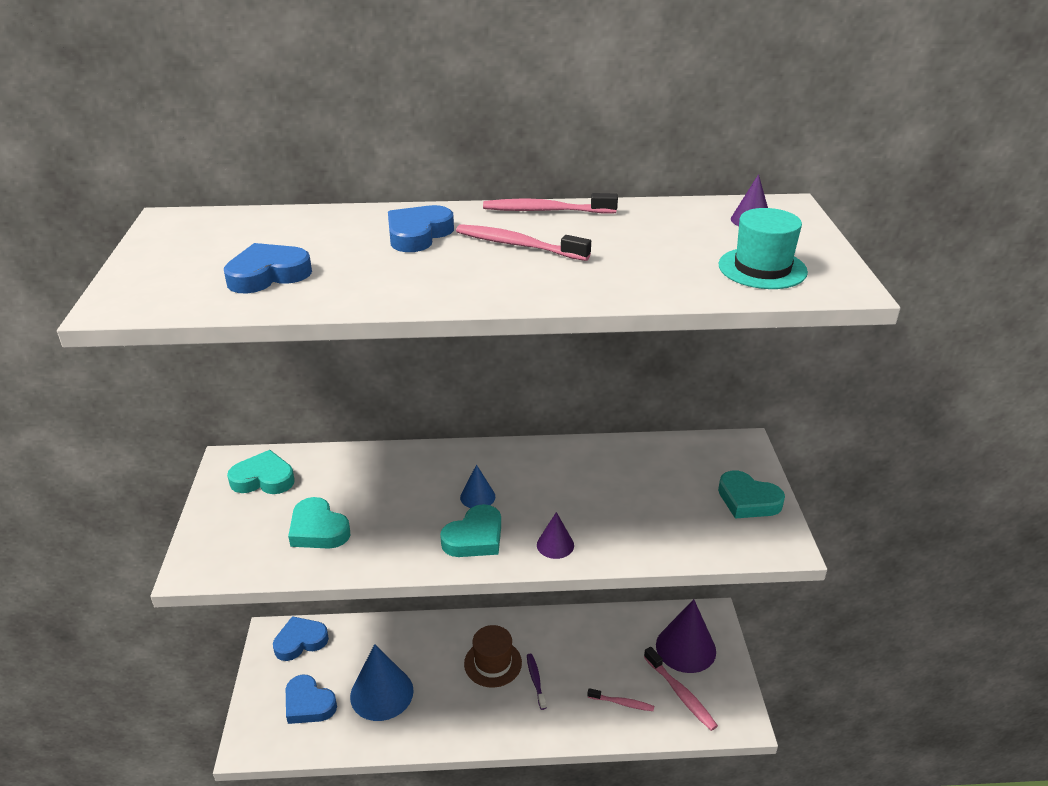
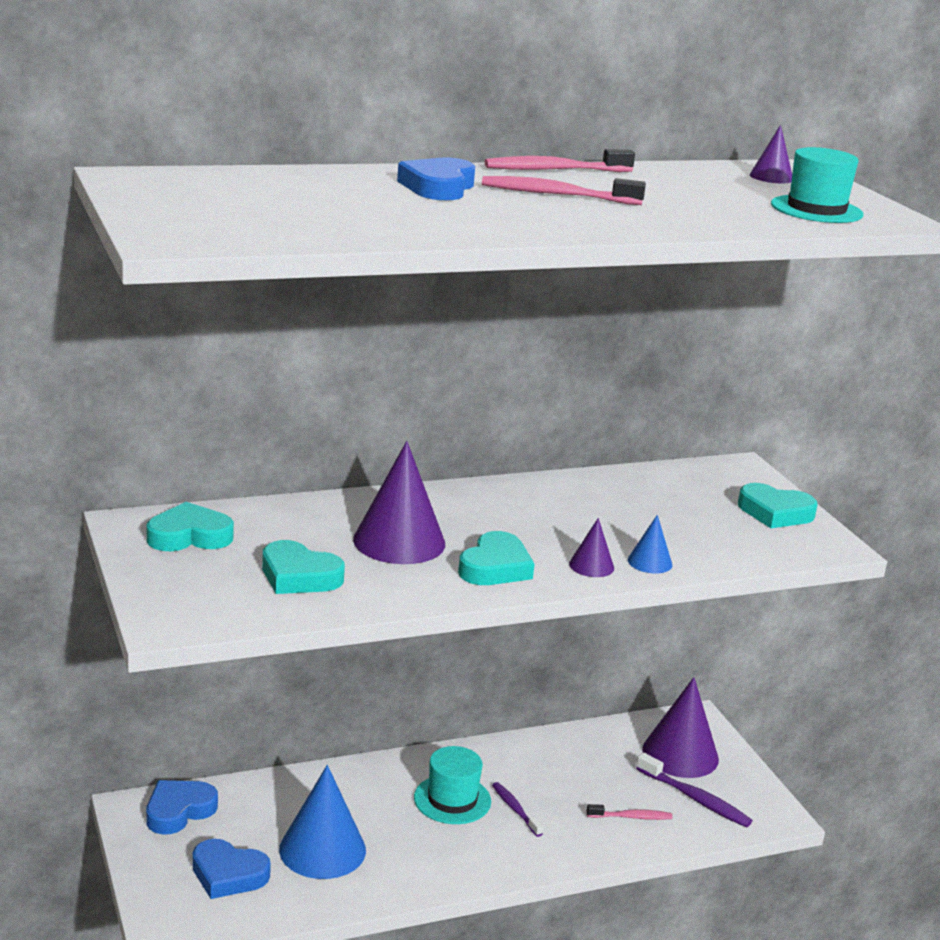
camera: 20 degrees left, 10 degrees down
(268, 275) = (311, 217): blue heart -> none
(414, 500) = (399, 541): none -> purple cone
(477, 497) = (472, 532): blue cone -> blue cone (650, 562)
(493, 663) = (452, 799): brown hat -> turquoise hat
(681, 694) = (695, 799): pink toothbrush -> purple toothbrush

